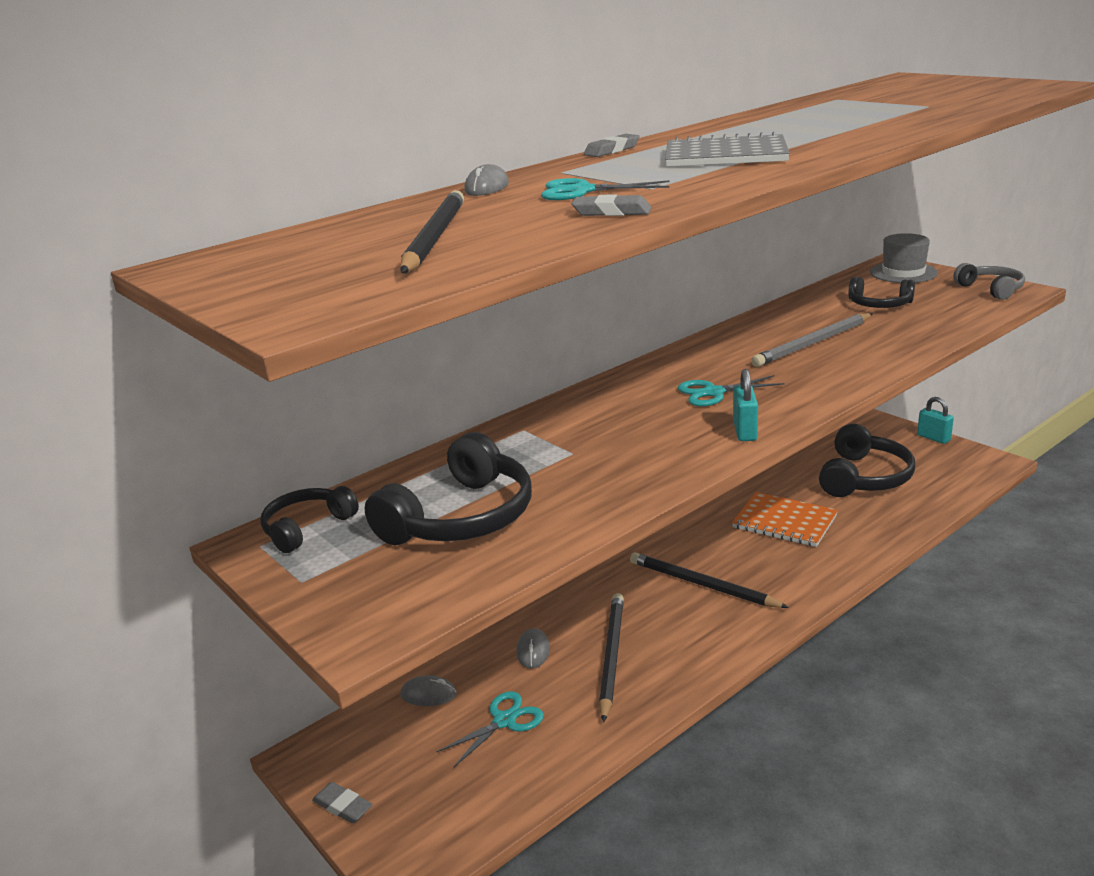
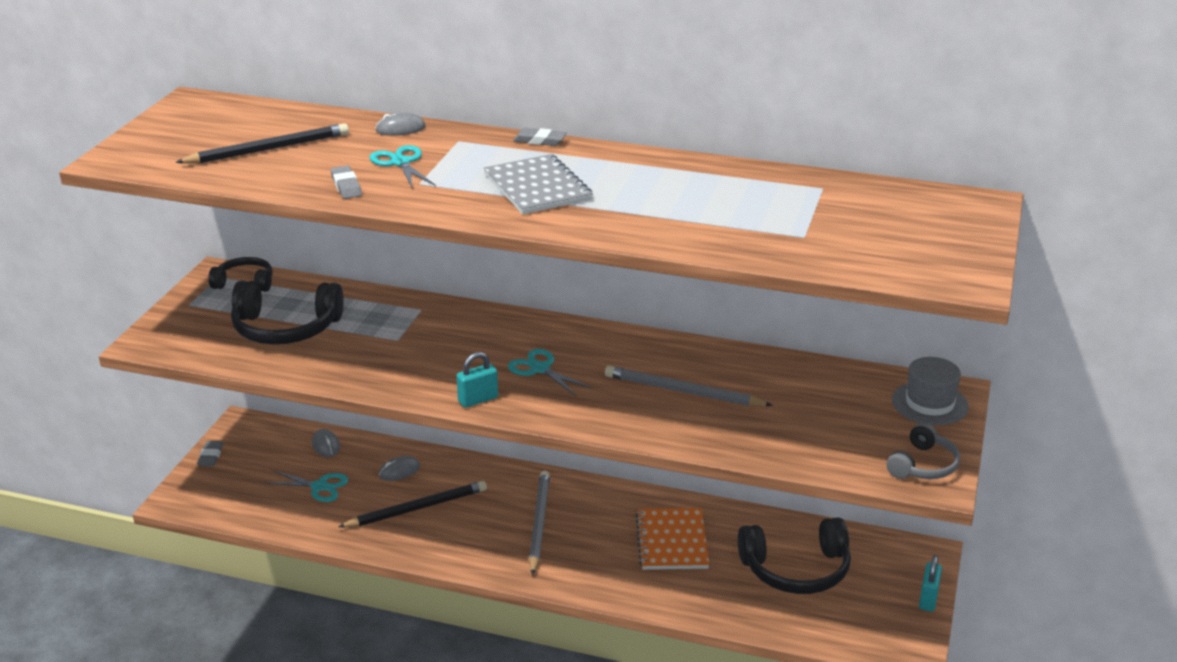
camera: 55 degrees right, 5 degrees up
(702, 585) = (539, 523): black pencil -> grey pencil
(879, 304) = (816, 407): black headphones -> none

